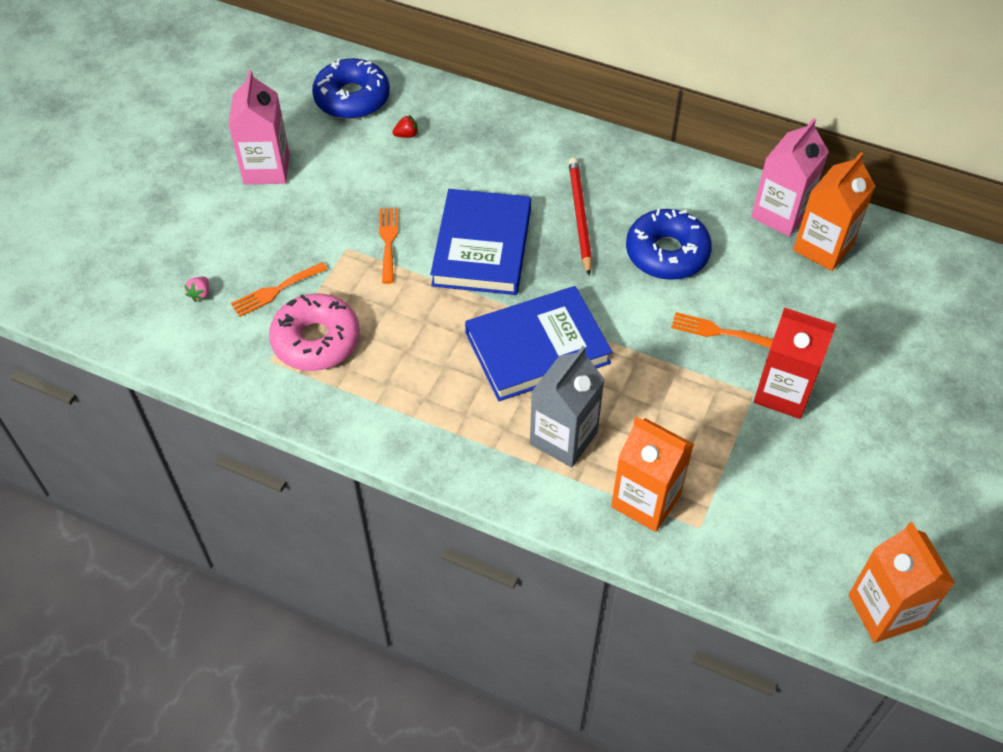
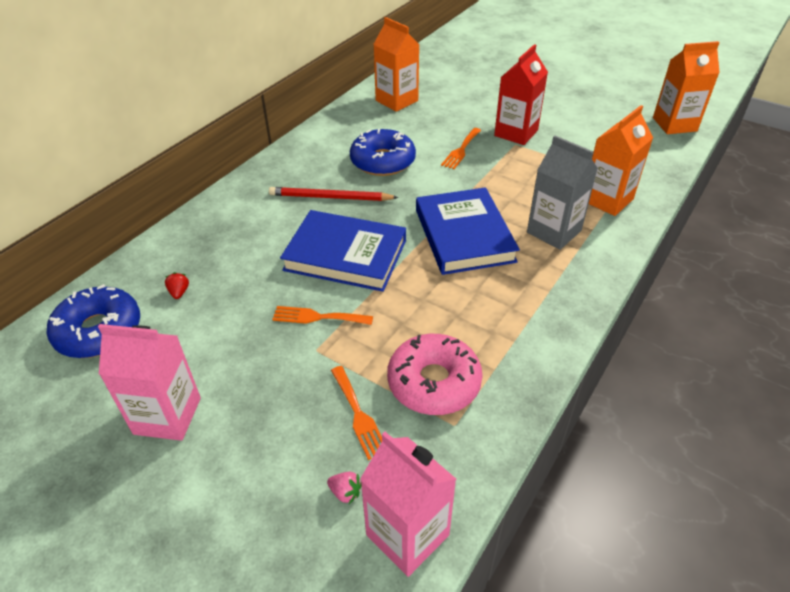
camera: 80 degrees left, 10 degrees down
(780, 214) = (362, 111): pink carton -> pink carton (407, 534)

